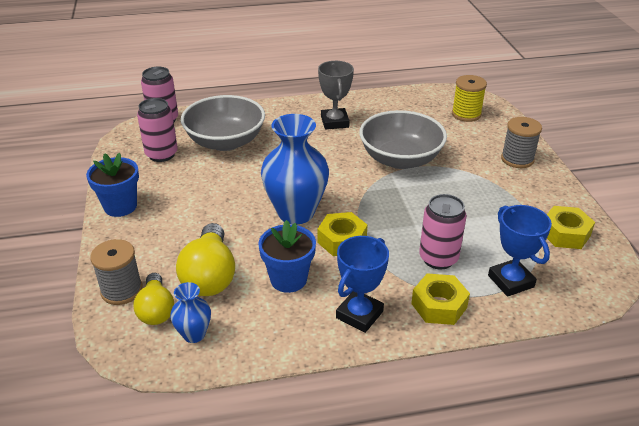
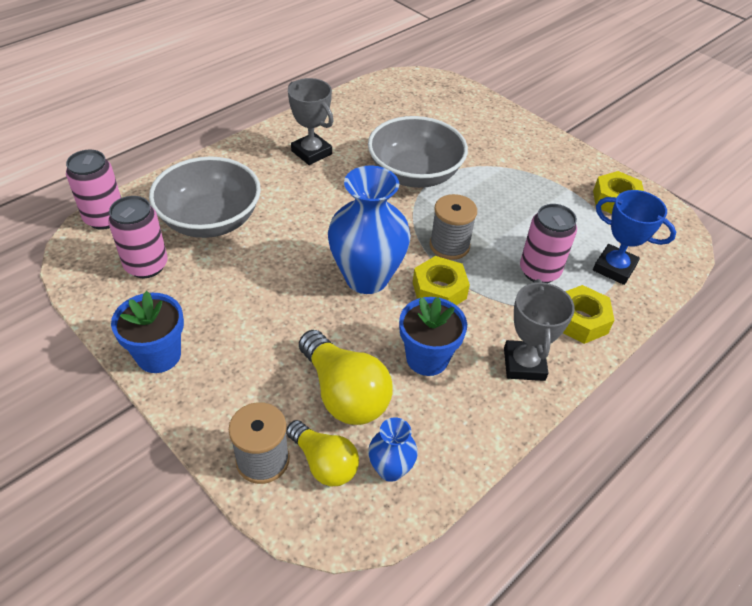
camera: 35 degrees left, 10 degrees up
(359, 314) = (524, 364): blue trophy -> grey trophy
(466, 114) = (432, 100): yellow spool -> none
(517, 159) = (517, 136): grey spool -> grey spool (449, 245)

